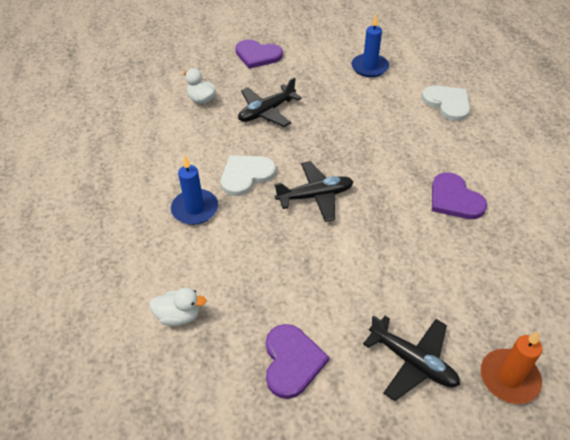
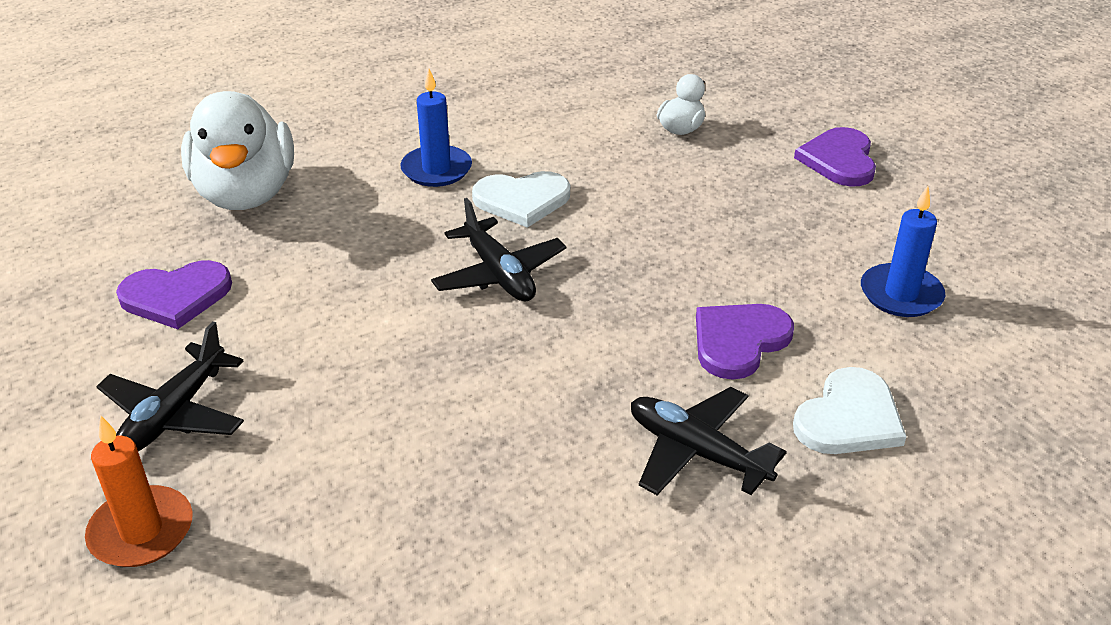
camera: 75 degrees right, 10 degrees down
(179, 316) = (246, 194): white duck -> white duck, size x2.21
(246, 175) = (522, 200): white heart -> white heart turned 135 degrees clockwise
(266, 111) = (686, 194): black plane -> black plane (697, 452)
(454, 199) = (548, 444): purple heart -> purple heart (739, 341)

